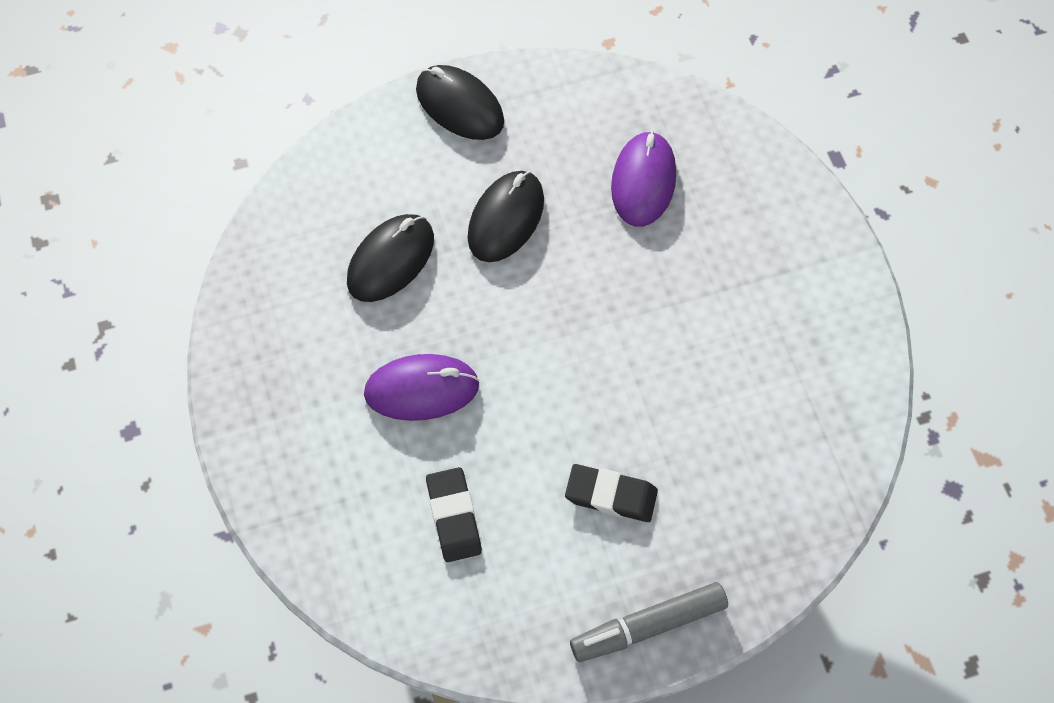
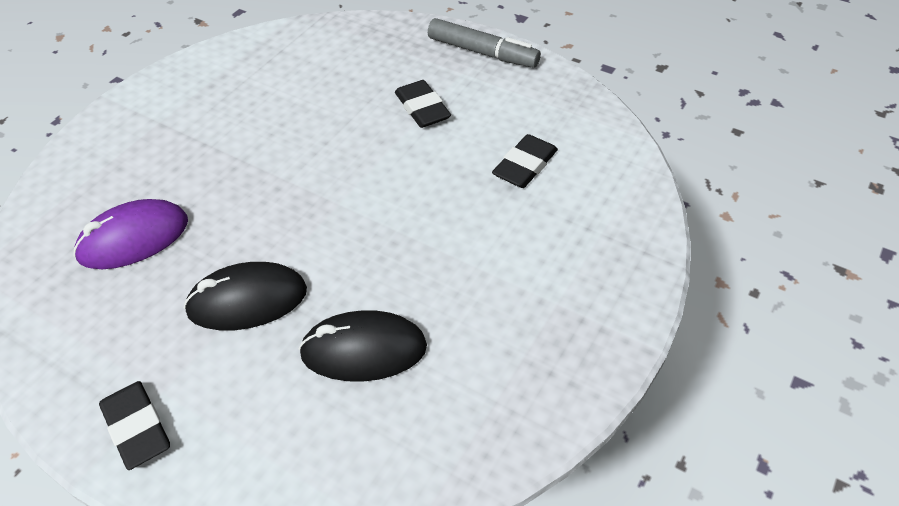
camera: 130 degrees left, 15 degrees down
(421, 389) = (456, 245): purple mouse -> none
(459, 106) = (137, 428): black mouse -> black eraser

